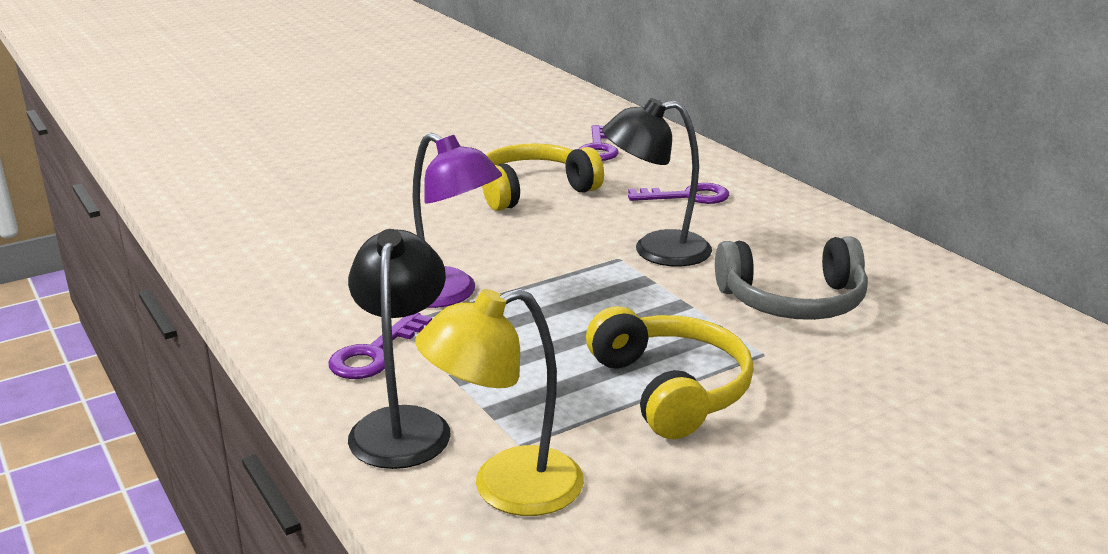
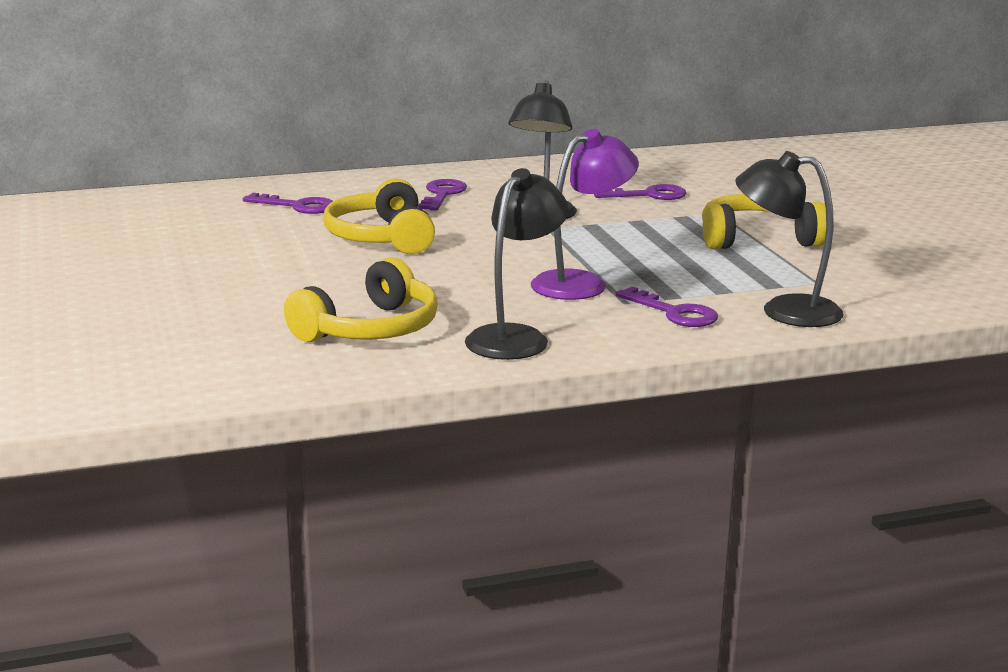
camera: 75 degrees left, 5 degrees down
(287, 280) = (515, 337): none -> black lamp
(295, 220) = (370, 329): none -> yellow headphones
(506, 488) = (868, 290): yellow lamp -> none
(793, 301) = (648, 195): grey headphones -> purple key

